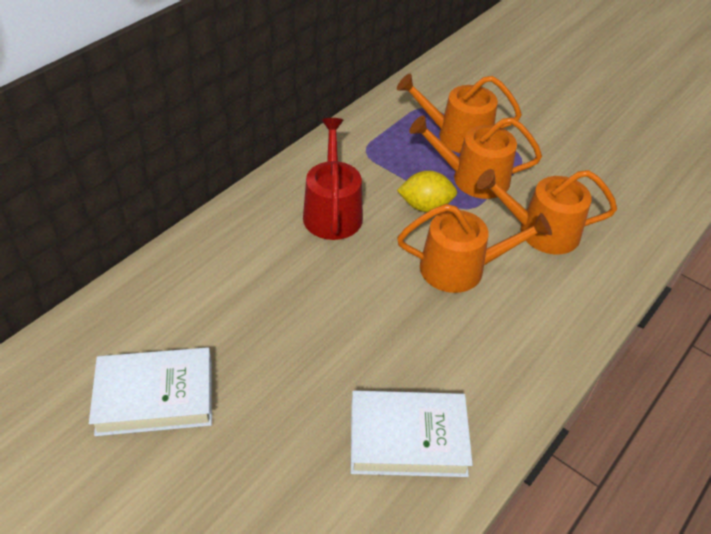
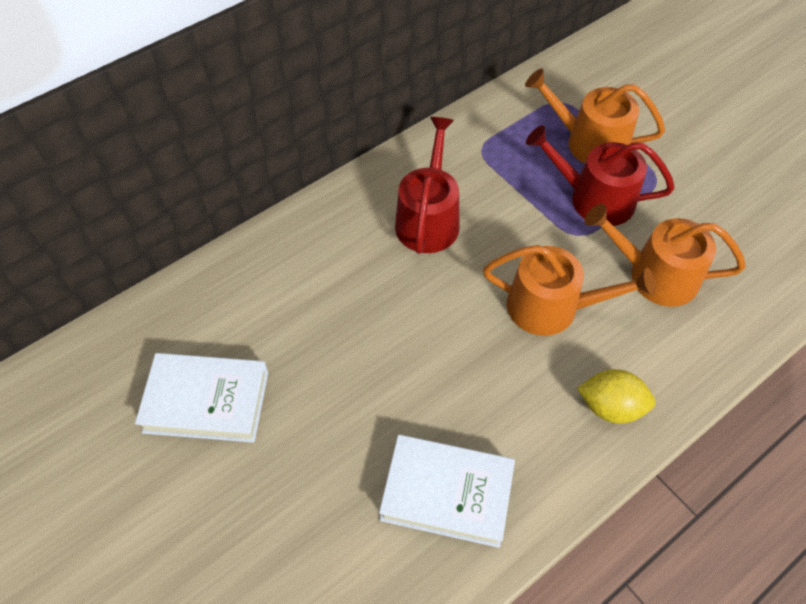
camera: 15 degrees right, 10 degrees up
(425, 206) = (531, 226): yellow lemon -> yellow lemon (610, 407)
(473, 178) = (594, 198): orange watering can -> red watering can

